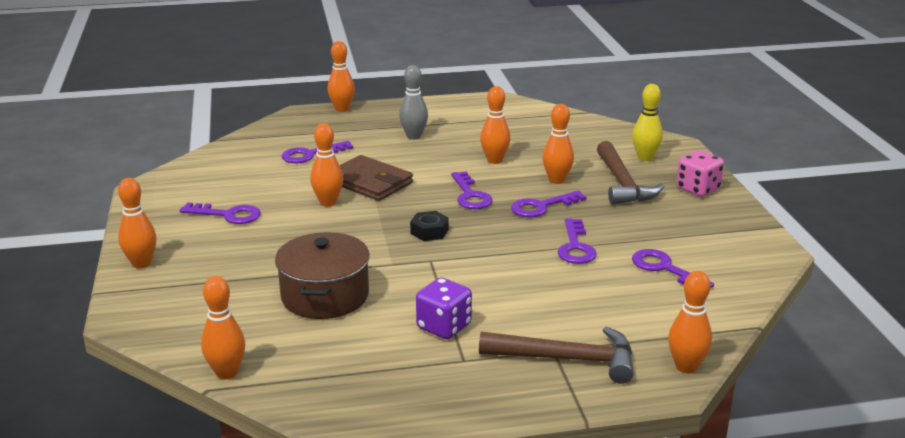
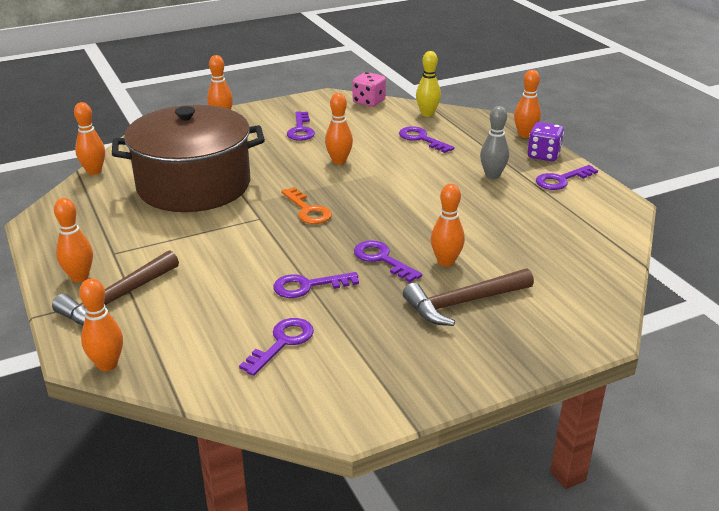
camera: 75 degrees right, 5 degrees up
(325, 296) = (194, 185): brown pot -> brown pot, size x1.69
(370, 182) = (384, 171): brown wallet -> none
(429, 231) = (308, 210): black nut -> orange key
(444, 327) = (158, 238): purple dice -> purple dice (543, 155)
(470, 195) = (385, 220): purple key -> purple key (561, 180)
(494, 160) = (469, 222): orange bowling pin -> orange bowling pin (79, 277)
(567, 359) = (116, 300): brown hammer -> brown hammer turned 45 degrees clockwise
(645, 158) = (542, 314): yellow bowling pin -> yellow bowling pin (427, 114)
(697, 189) = (481, 358): pink dice -> pink dice (369, 102)

